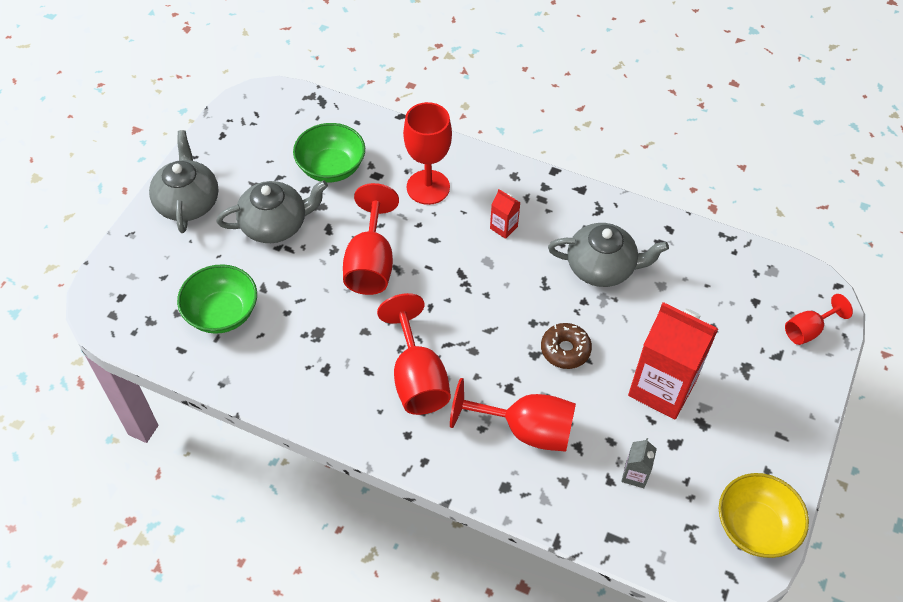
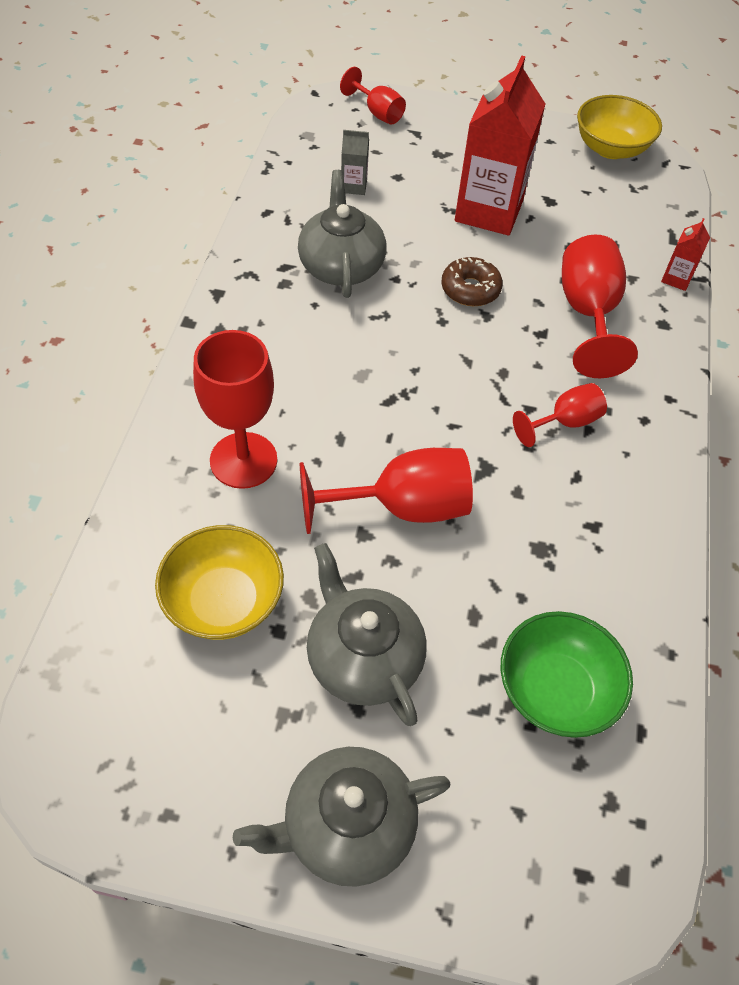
camera: 105 degrees left, 0 degrees up
(331, 167) = (224, 601): green bowl -> yellow bowl
(417, 378) = (564, 422): red goblet -> red goblet, size x0.58
(503, 227) = (300, 364): red carton -> red carton (676, 278)
(635, 475) = (598, 227): grey carton -> grey carton (354, 186)

